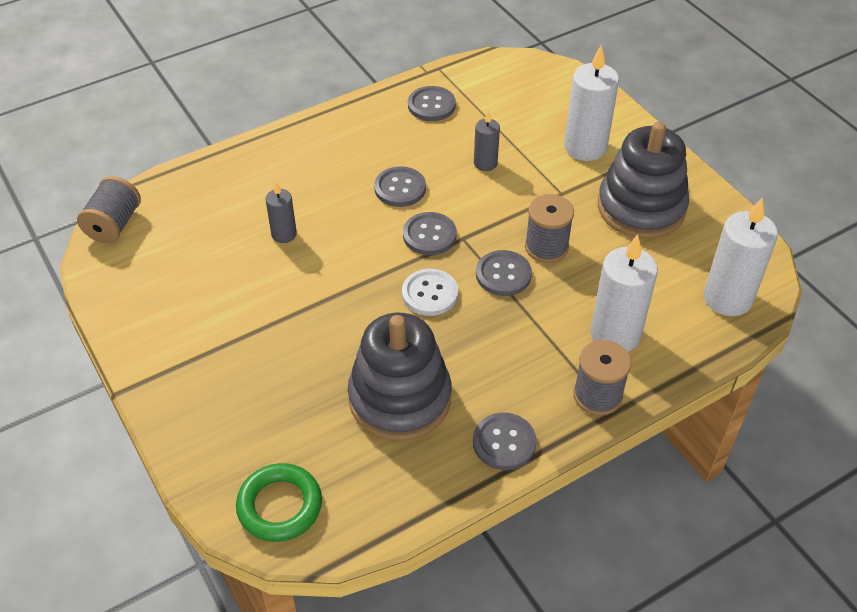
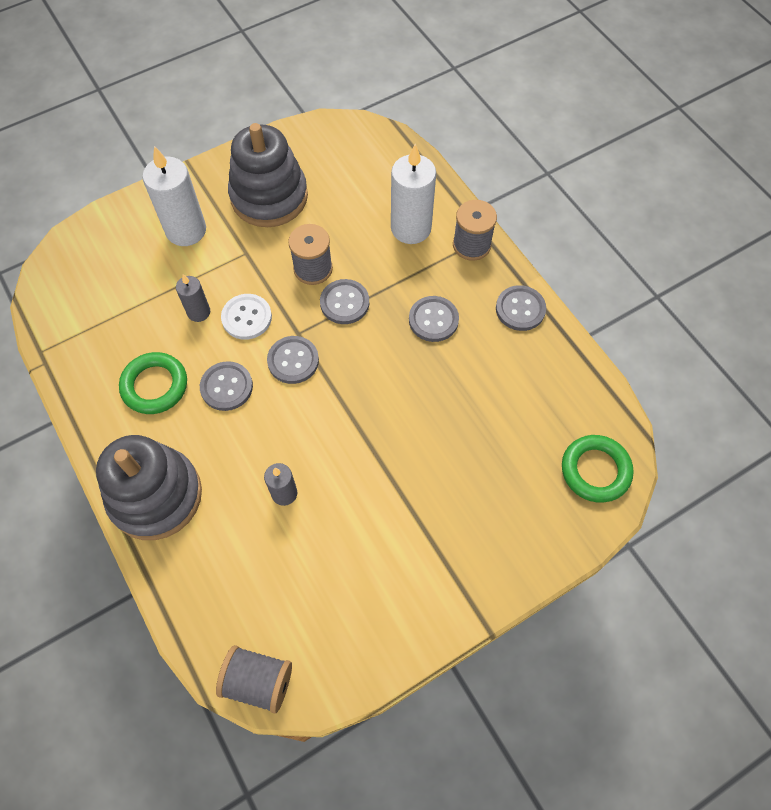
camera: 90 degrees left, 15 degrees up
(400, 398) = (482, 383): grey stacking toy -> grey stacking toy (155, 495)
(402, 140) = (155, 386): none -> green ring
(430, 294) = (366, 360): white button -> white button (247, 317)
(431, 105) = (102, 359): grey button -> grey button (433, 320)
(727, 298) = (373, 153): white candle -> none

